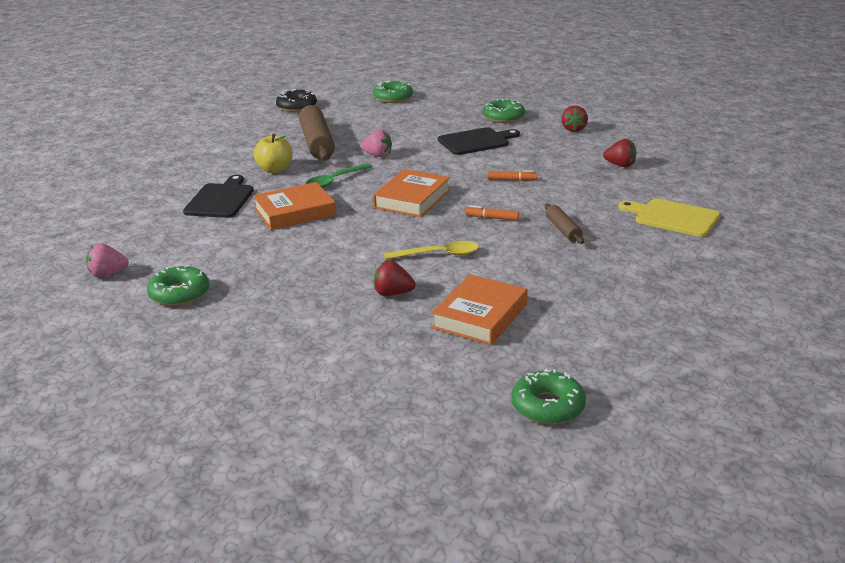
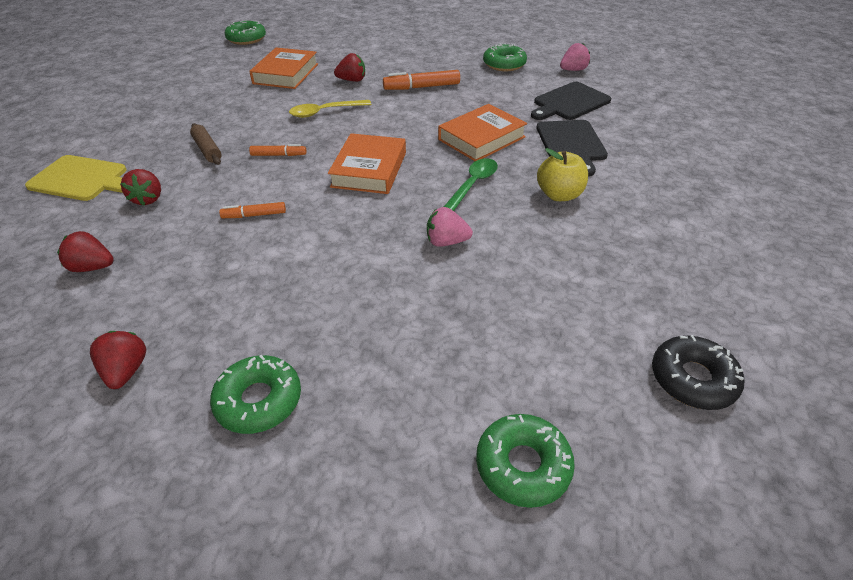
camera: 165 degrees right, 15 degrees up
(311, 273) = (422, 87): none -> orange marker
(317, 143) = (553, 259): brown rolling pin -> none
(476, 141) = (307, 300): black cutting board -> black cutting board (569, 102)
(602, 197) = (148, 199): none -> red strawberry

